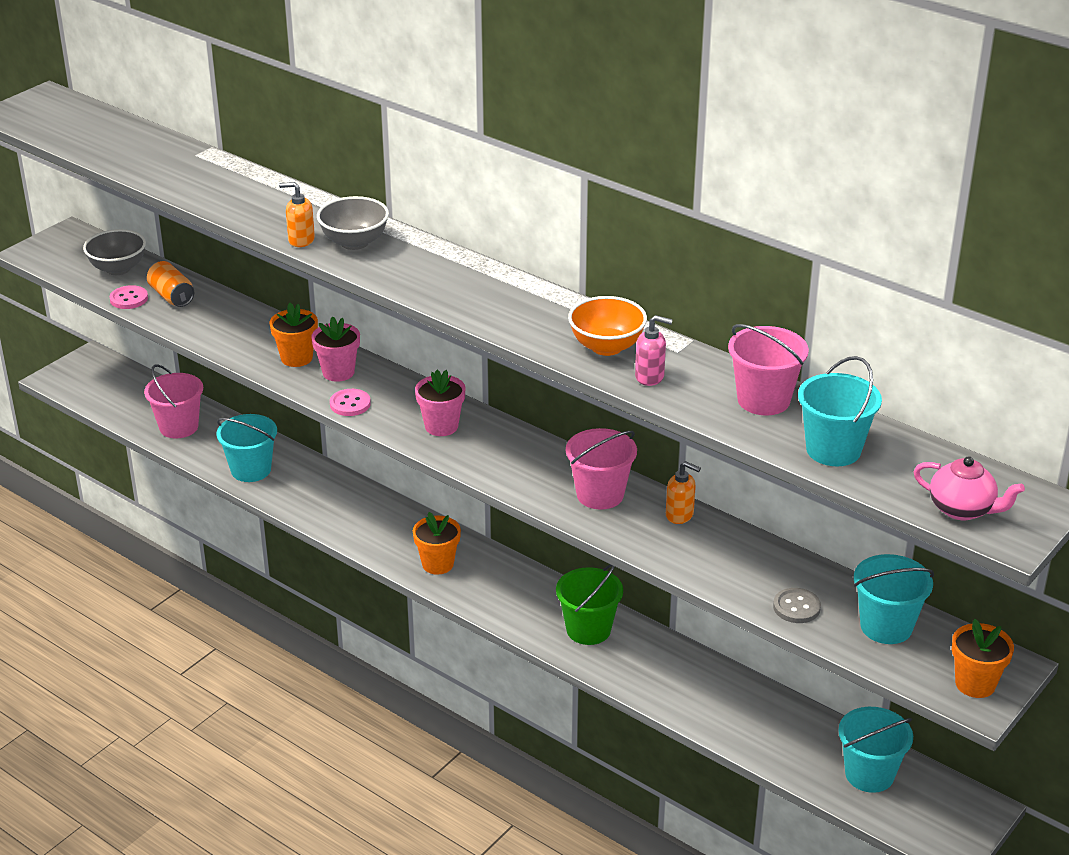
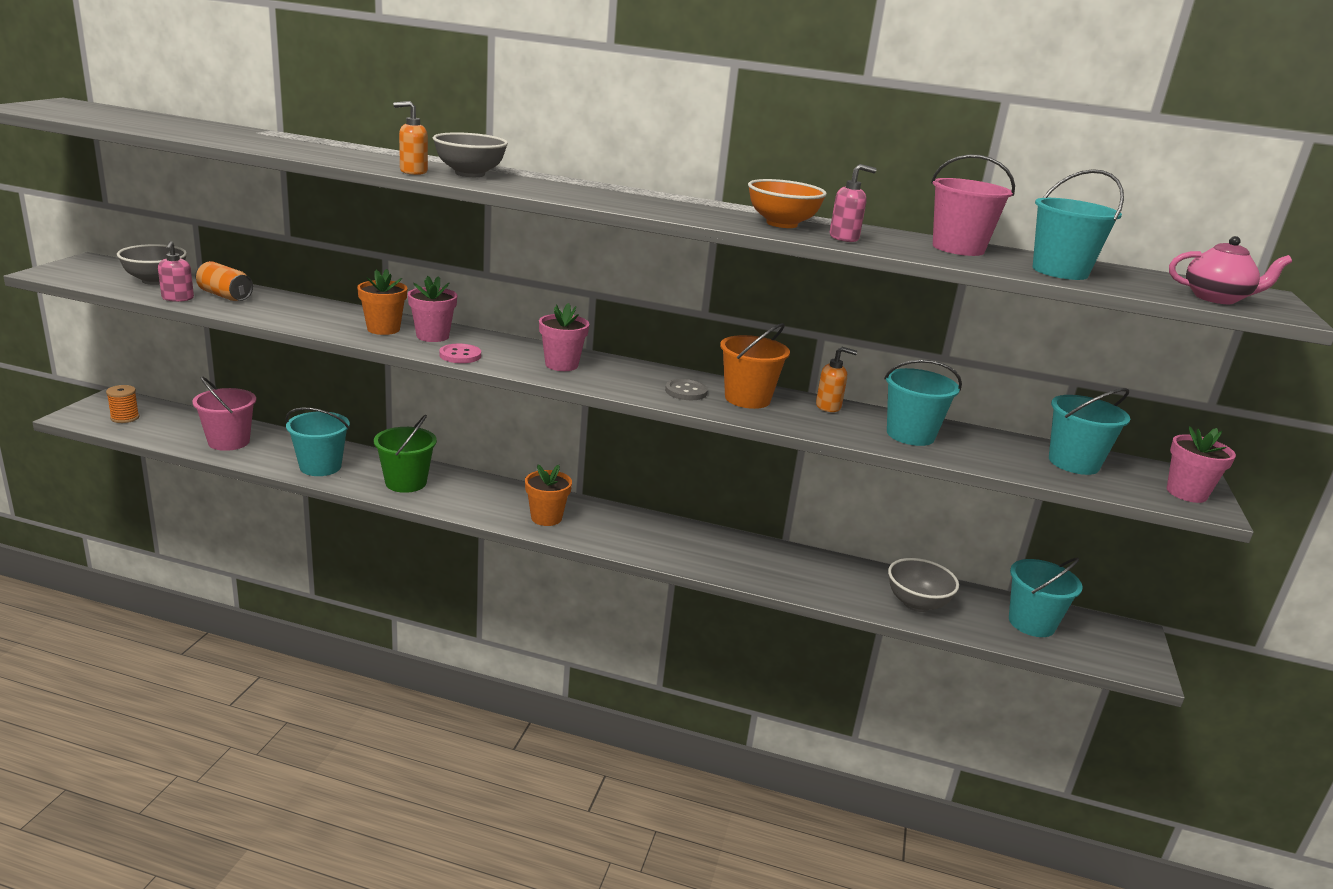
camera: 25 degrees left, 10 degrees down
(96, 385) = (125, 418): none -> orange spool
(129, 299) = (178, 298): pink button -> pink soap dispenser
(588, 629) = (716, 550): green bucket -> green bucket (406, 482)
(600, 495) = (747, 399): pink bucket -> orange bucket
(736, 565) = (910, 435): none -> turquoise bucket
(758, 729) = (916, 603): none -> grey bowl
(796, 607) = (991, 458): grey button -> grey button (686, 391)
(975, 684) = (1186, 493): orange flower pot -> pink flower pot

